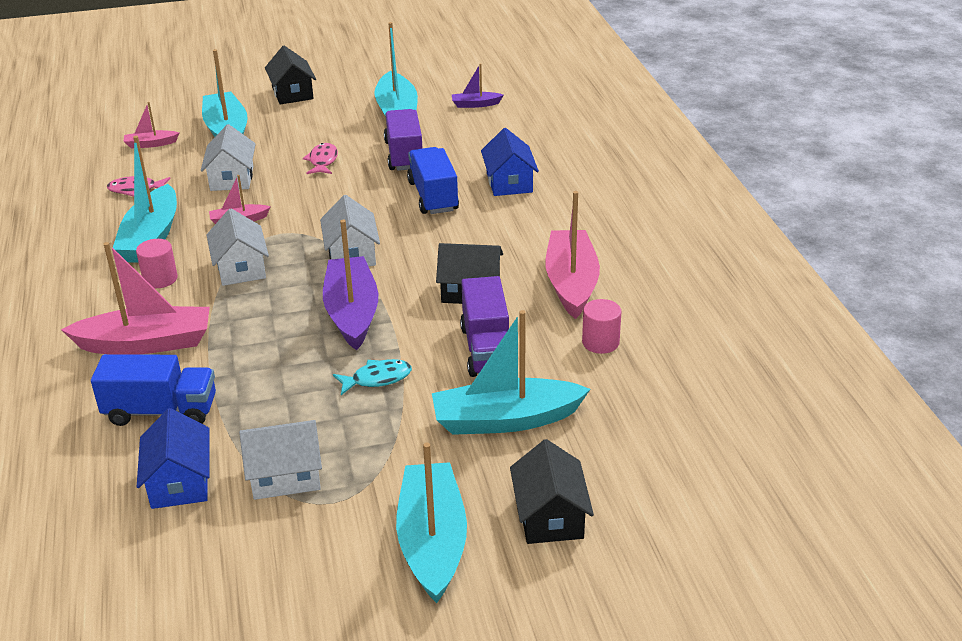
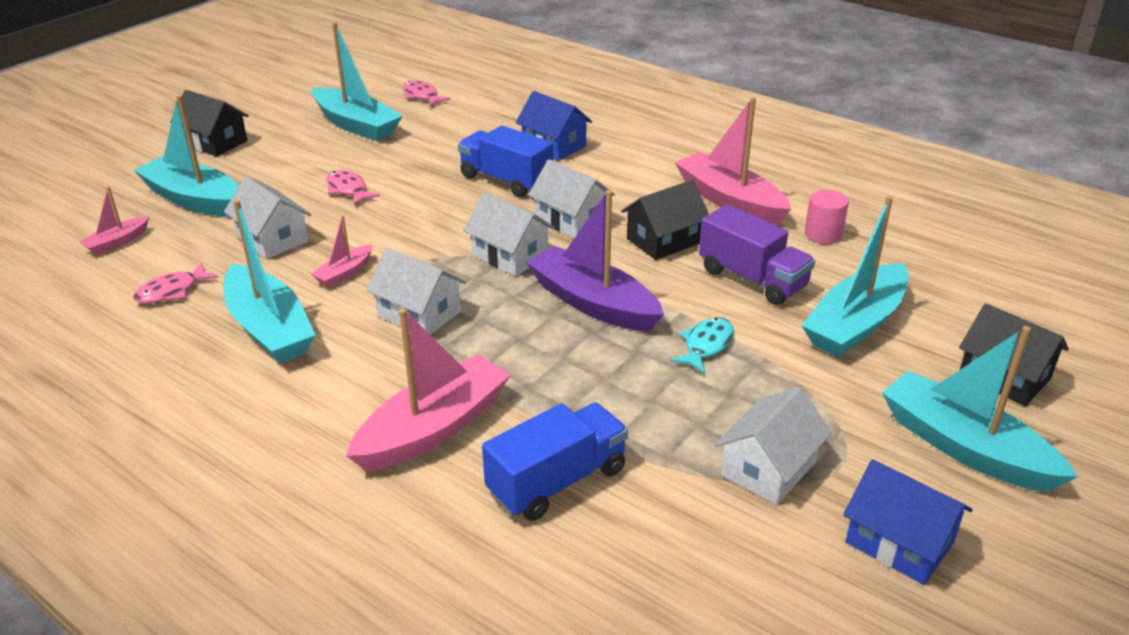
camera: 40 degrees left, 0 degrees up
(160, 279) = (346, 362): pink cylinder -> none
(180, 482) = (685, 533): blue house -> blue house (899, 542)
(404, 155) = (423, 157): purple truck -> none
(431, 246) = (571, 220): none -> white house
(475, 104) = (422, 96): purple boat -> pink fish

